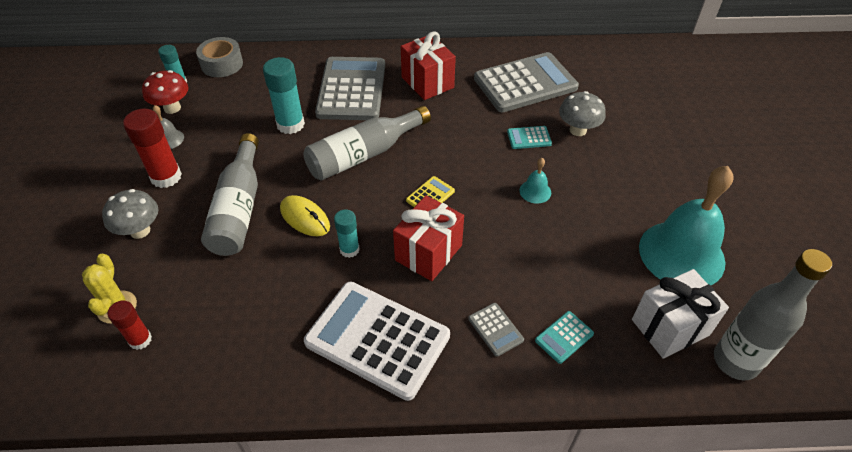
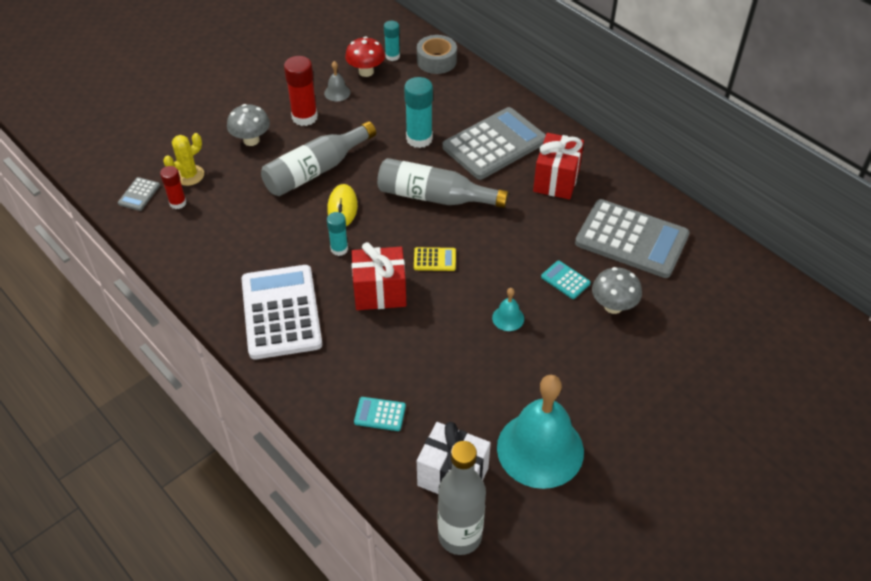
camera: 50 degrees right, 0 degrees up
(495, 329) = (349, 370): grey calculator -> grey calculator (139, 194)

